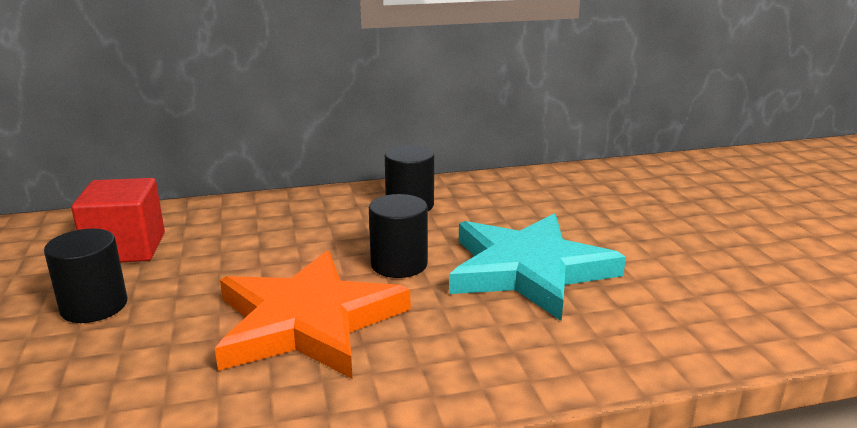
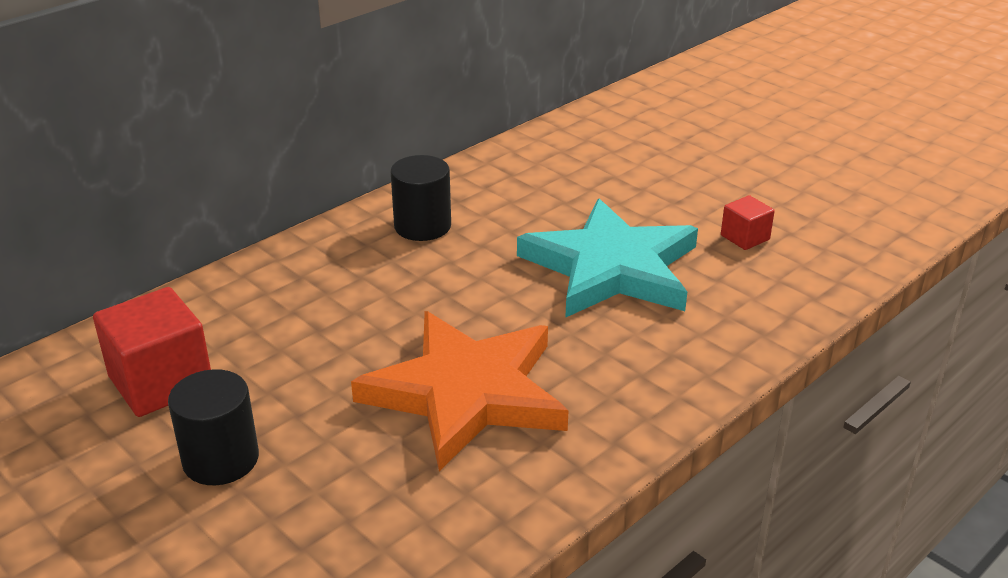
camera: 30 degrees left, 10 degrees up
(399, 264) = (486, 301): black cylinder -> none
(680, 281) = (745, 237): none -> red cube

